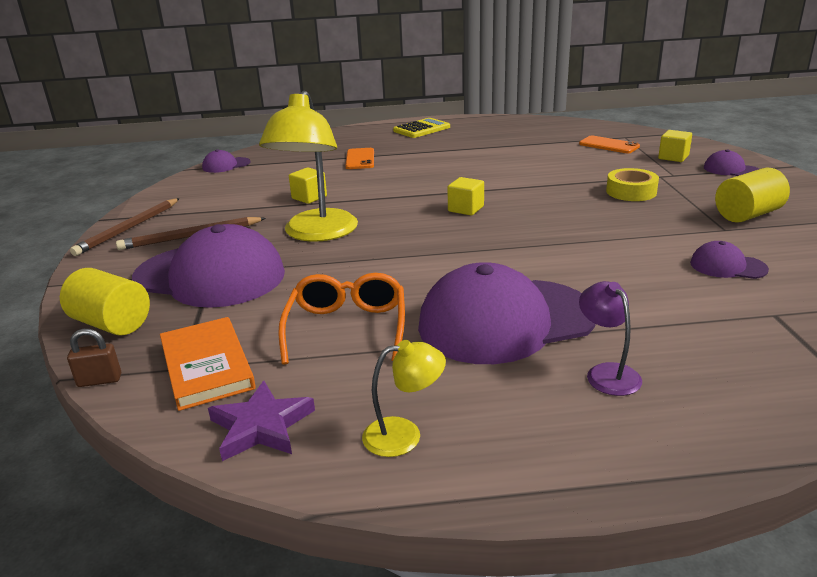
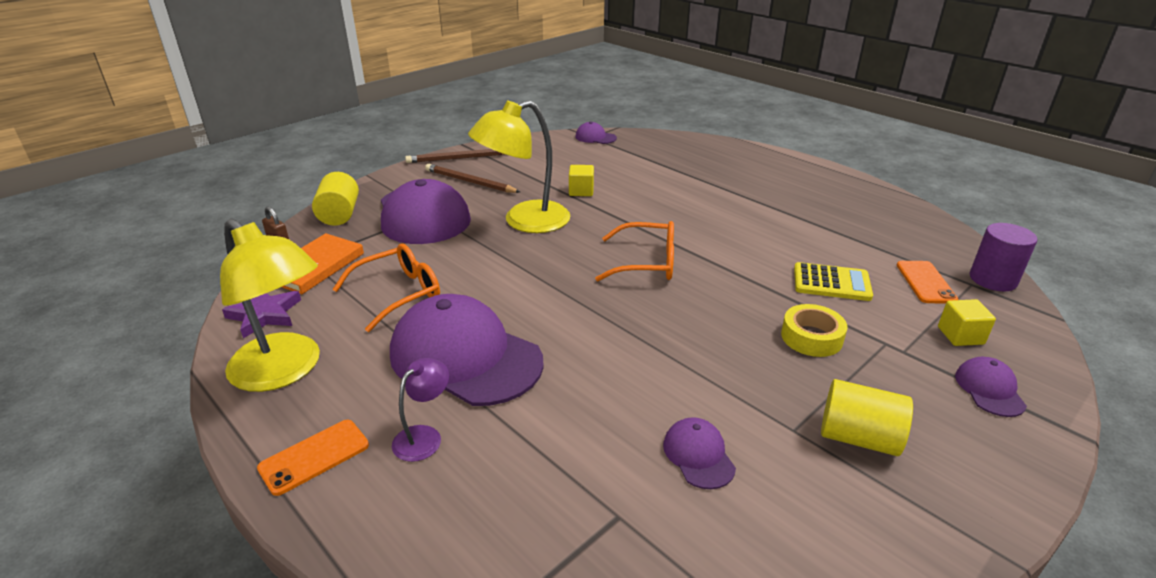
camera: 50 degrees right, 5 degrees up
(360, 159) = (682, 177): orange phone -> orange phone (314, 457)
(404, 435) = (285, 371): yellow lamp -> yellow lamp, size x2.09
(421, 129) = (794, 173): yellow calculator -> yellow calculator (831, 283)
(466, 209) = (646, 263): yellow cube -> orange glasses
(627, 131) = (993, 279): none -> purple cylinder

